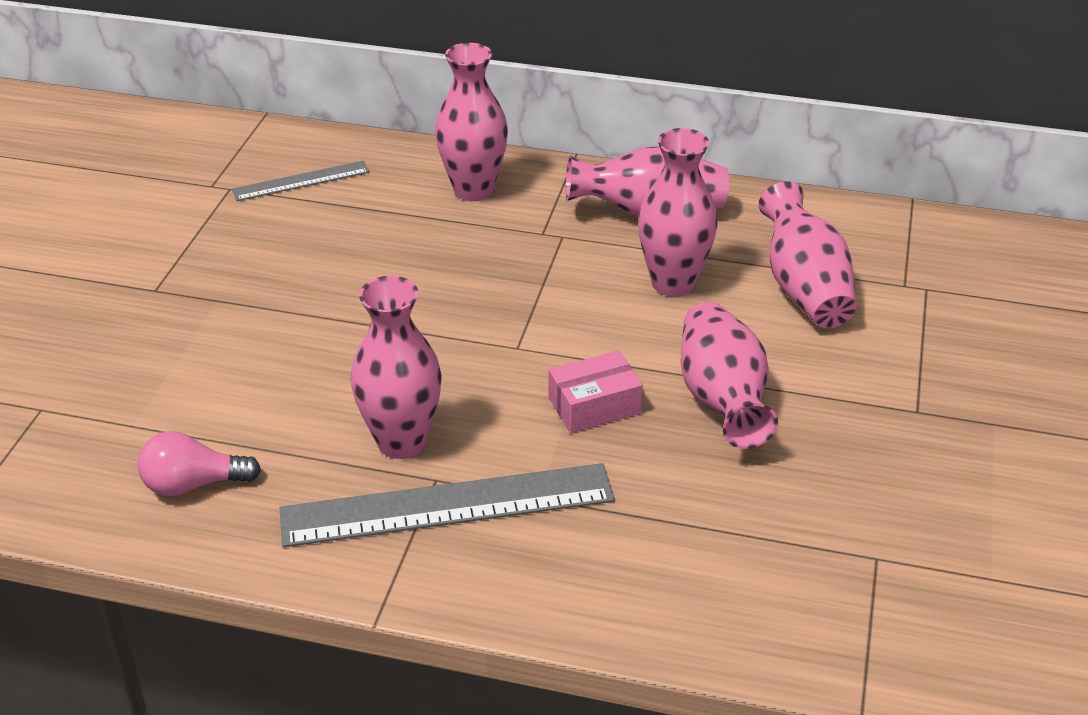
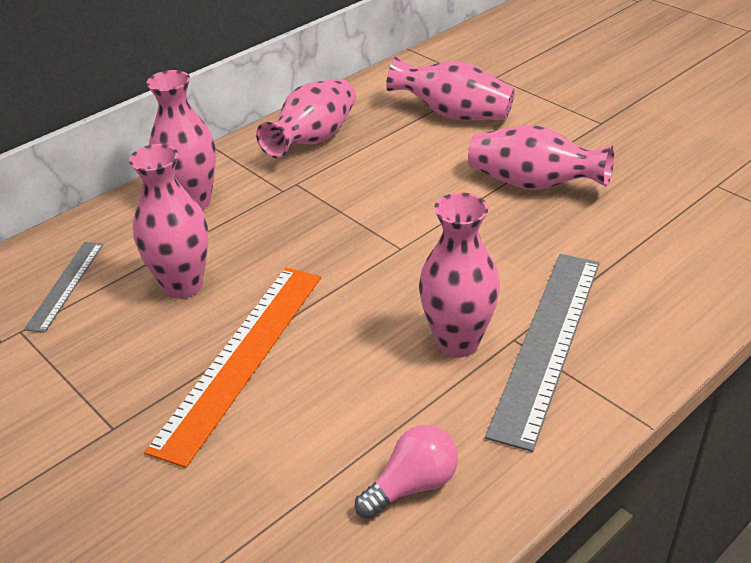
camera: 55 degrees left, 0 degrees up
(193, 484) = (412, 485): pink light bulb -> pink light bulb turned 150 degrees counterclockwise
(282, 318) = (241, 357): none -> orange ruler
(594, 405) = (494, 237): pink box -> none
(673, 283) = (398, 158): pink vase -> pink vase (183, 285)

